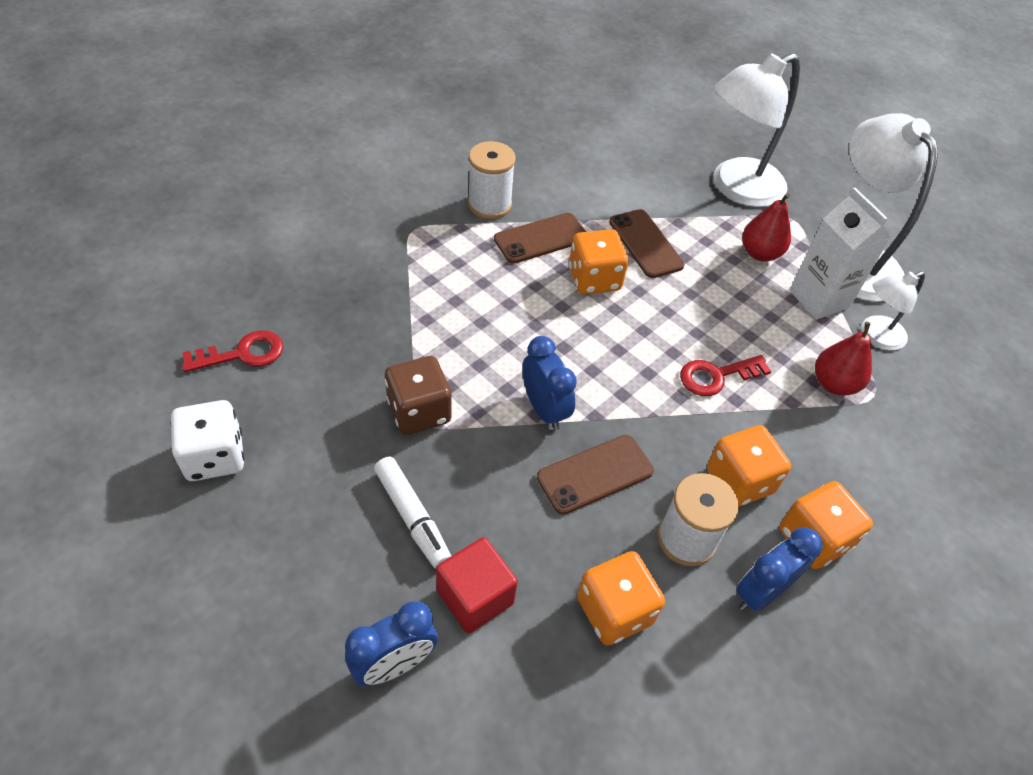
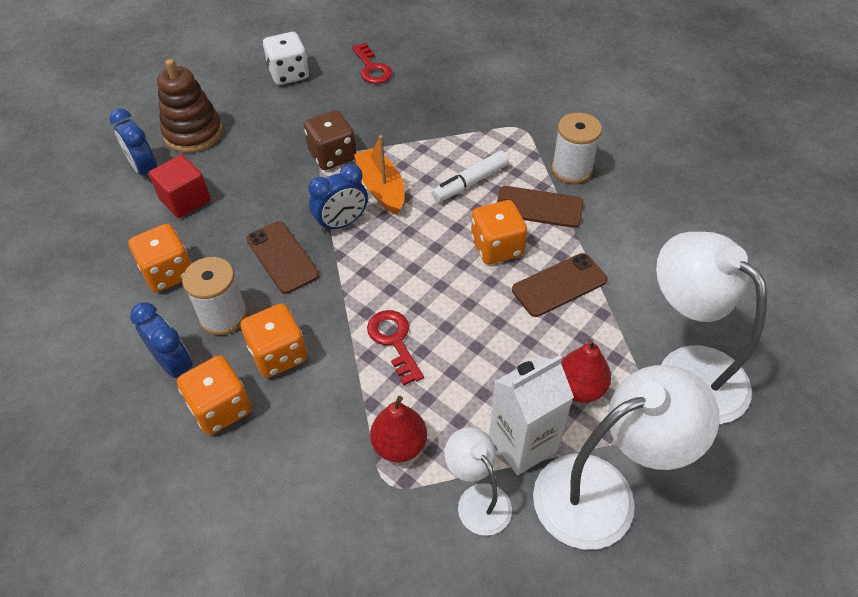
camera: 90 degrees right, 0 degrees up
(321, 593) = (193, 133): none -> brown stacking toy
(412, 516) = (245, 164): white marker -> white marker (470, 182)
(490, 366) = (381, 188): none -> orange boat
(541, 238) = (539, 207): brown phone -> brown phone turned 45 degrees counterclockwise

